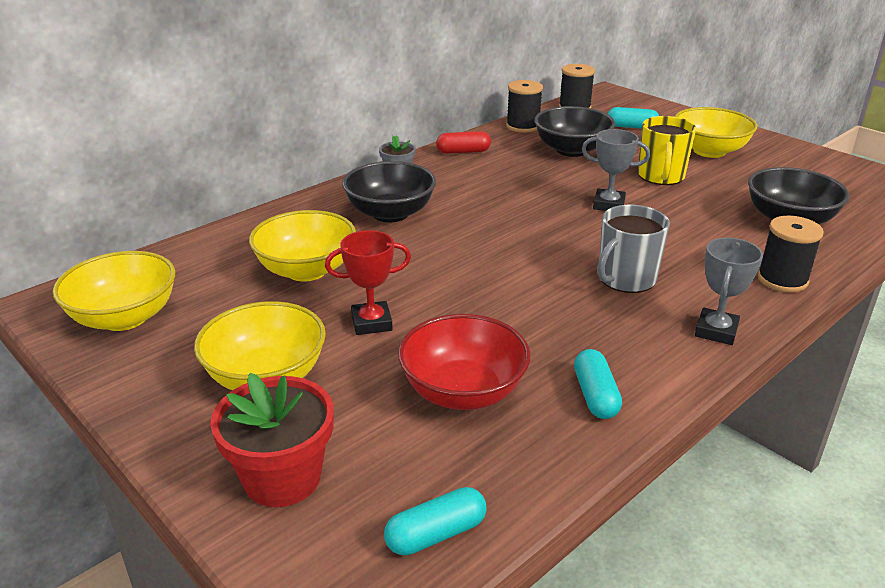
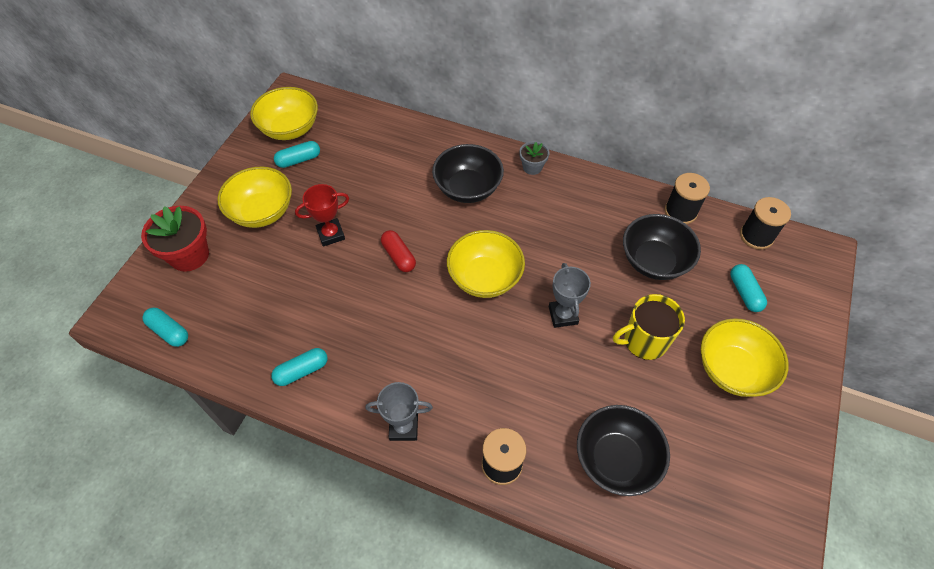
camera: 65 degrees right, 25 degrees up
(200, 322) = (299, 160): none -> turquoise capsule
(306, 270) = (373, 179): yellow bowl -> yellow bowl (485, 278)
(371, 323) = (331, 234): red trophy -> red trophy turned 75 degrees counterclockwise
(463, 152) = (597, 190): red capsule -> red capsule (398, 256)
(463, 392) = (281, 303): red bowl -> none
(626, 279) = (448, 355): grey mug -> none

